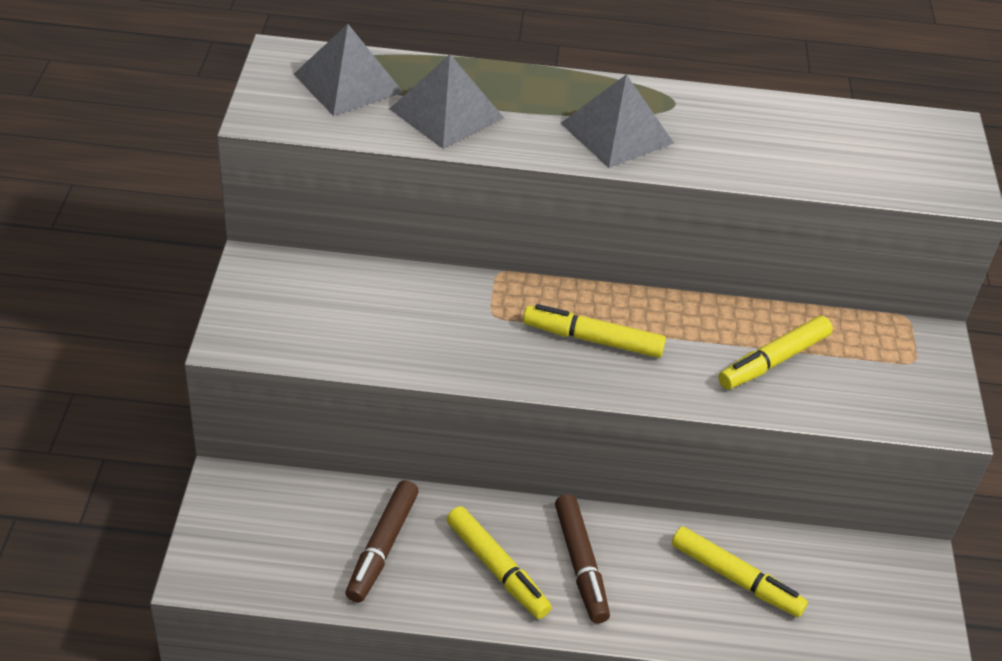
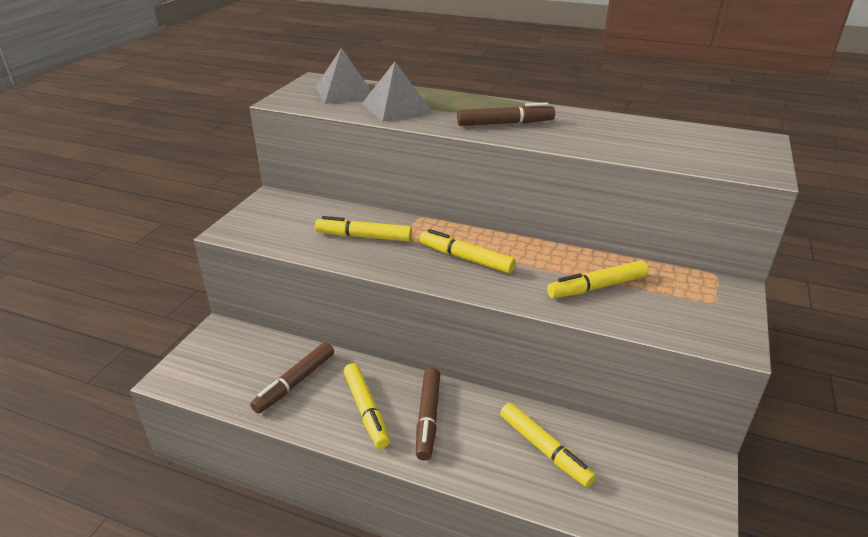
camera: 20 degrees right, 10 degrees down
(436, 321) = (364, 237): none -> yellow marker
(617, 133) = (505, 123): grey pyramid -> brown marker

